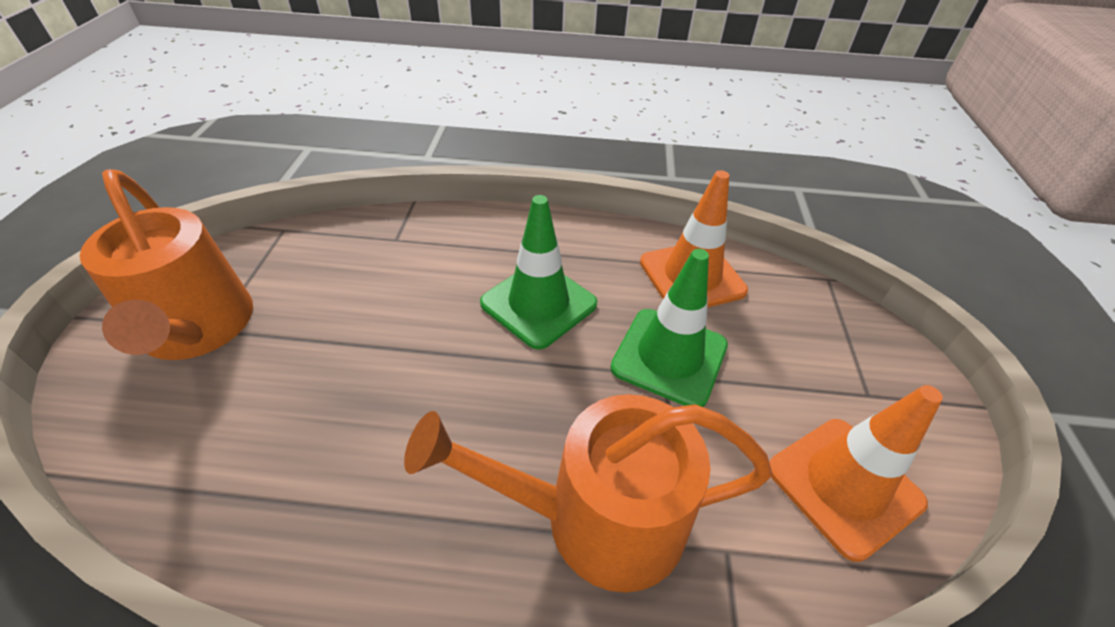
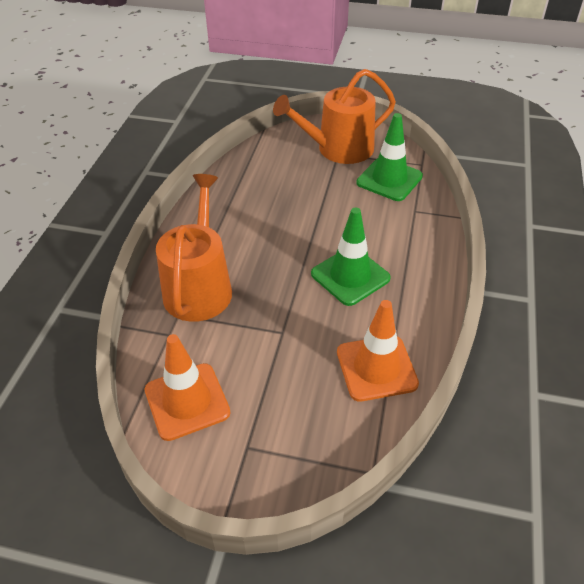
camera: 100 degrees right, 0 degrees up
(669, 357) = (297, 336): green traffic cone -> green traffic cone (389, 179)

